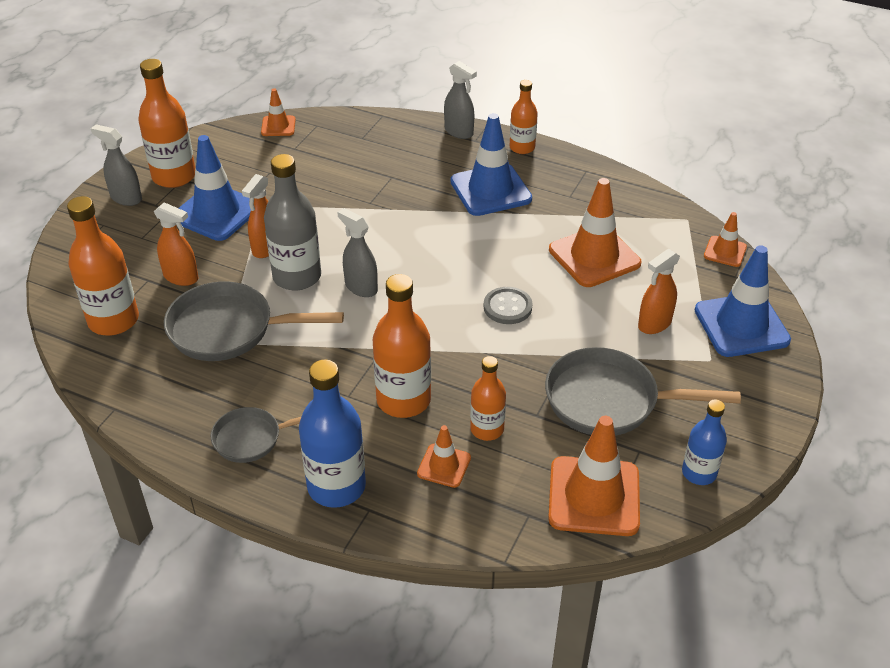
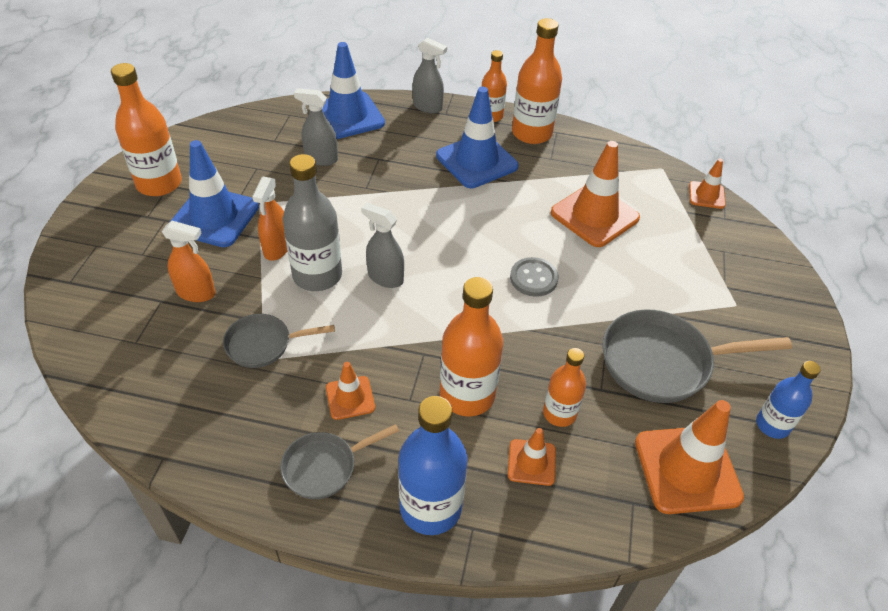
camera: 15 degrees left, 5 degrees up
(113, 320) = (135, 353): orange bottle -> orange bottle (531, 133)
(126, 198) = (114, 213): grey spray bottle -> grey spray bottle (321, 159)
(229, 329) = (263, 344): grey pan -> grey pan, size x0.59
(278, 126) = (251, 119): orange traffic cone -> orange traffic cone (350, 398)
(654, 324) = (673, 276): orange spray bottle -> none
(741, 325) = (749, 266): blue traffic cone -> blue traffic cone (347, 116)

